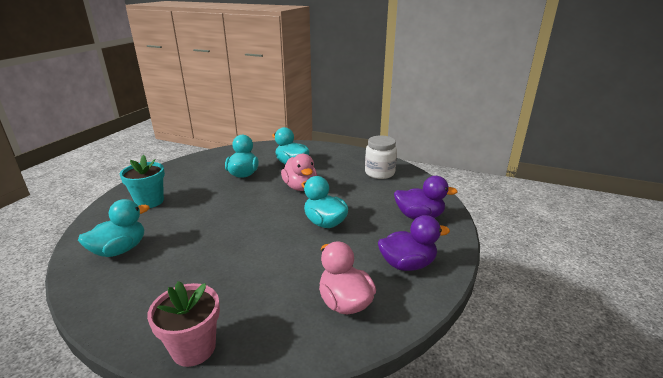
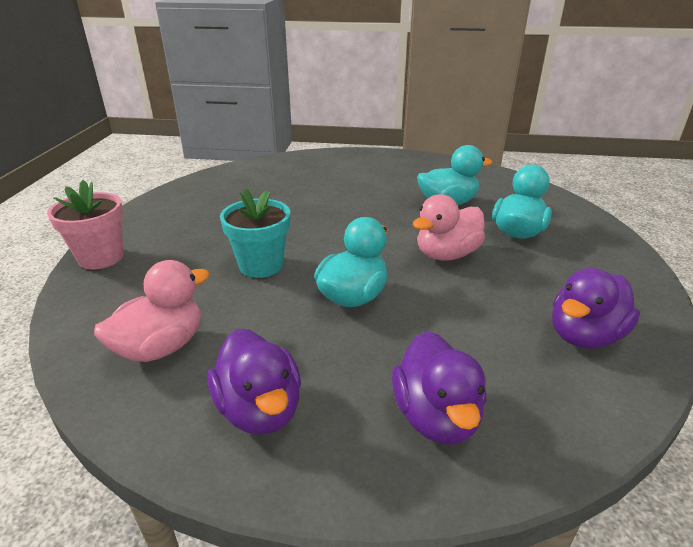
camera: 75 degrees right, 5 degrees up
(120, 250) = (247, 182): turquoise duck -> none
(149, 201) = (340, 170): turquoise flower pot -> turquoise flower pot (261, 265)
(379, 173) = (584, 336): white jar -> purple duck

